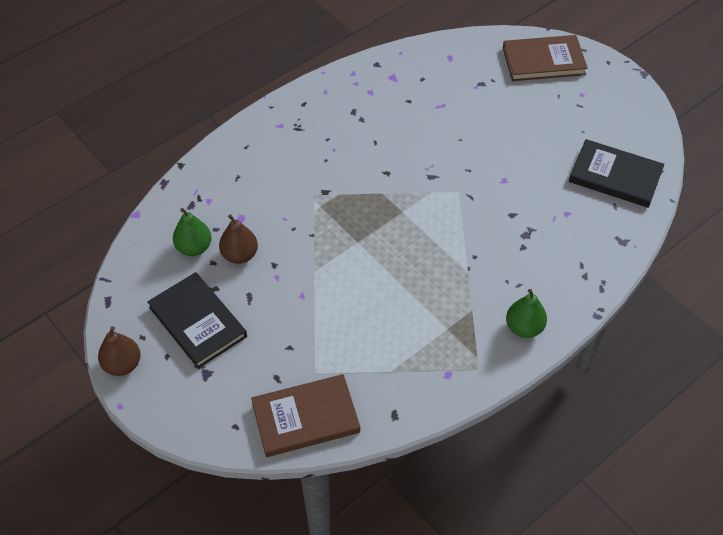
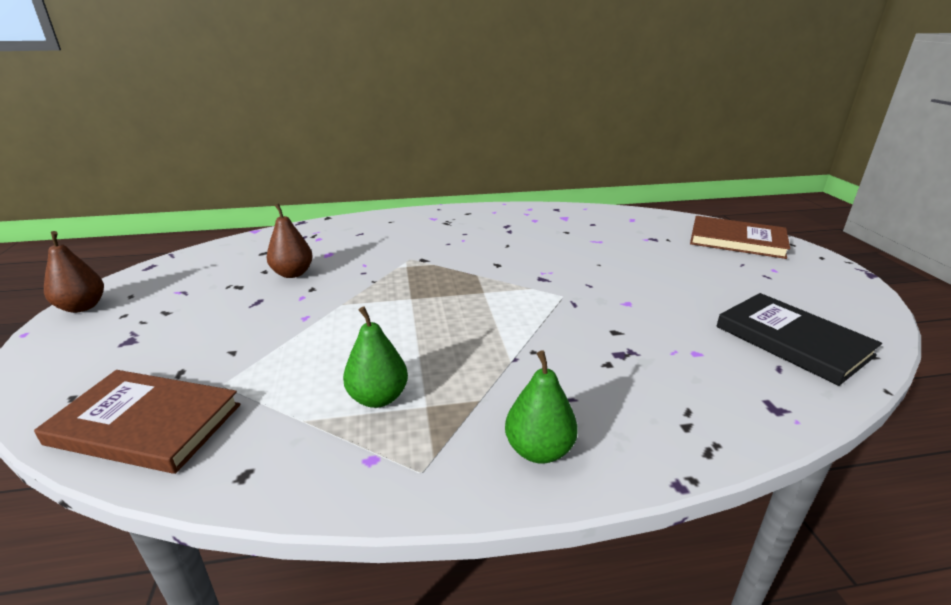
camera: 30 degrees right, 25 degrees down
(194, 247) = (264, 258): green pear -> green pear (378, 398)
(197, 322) = (187, 302): black book -> none

